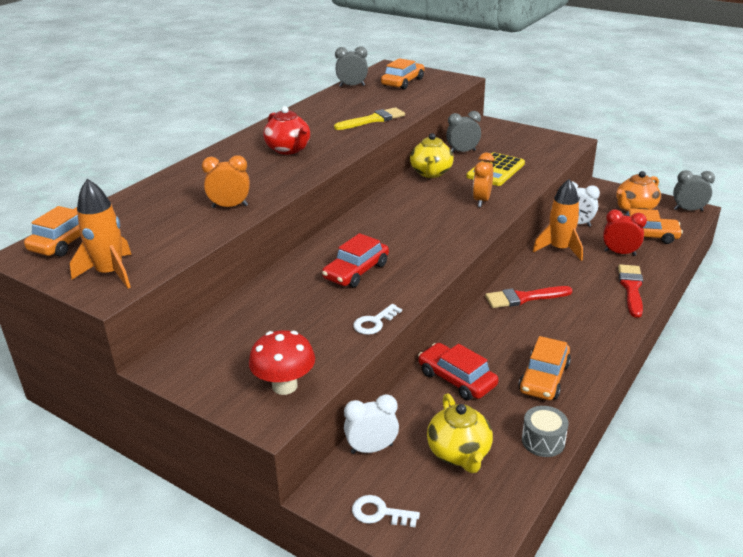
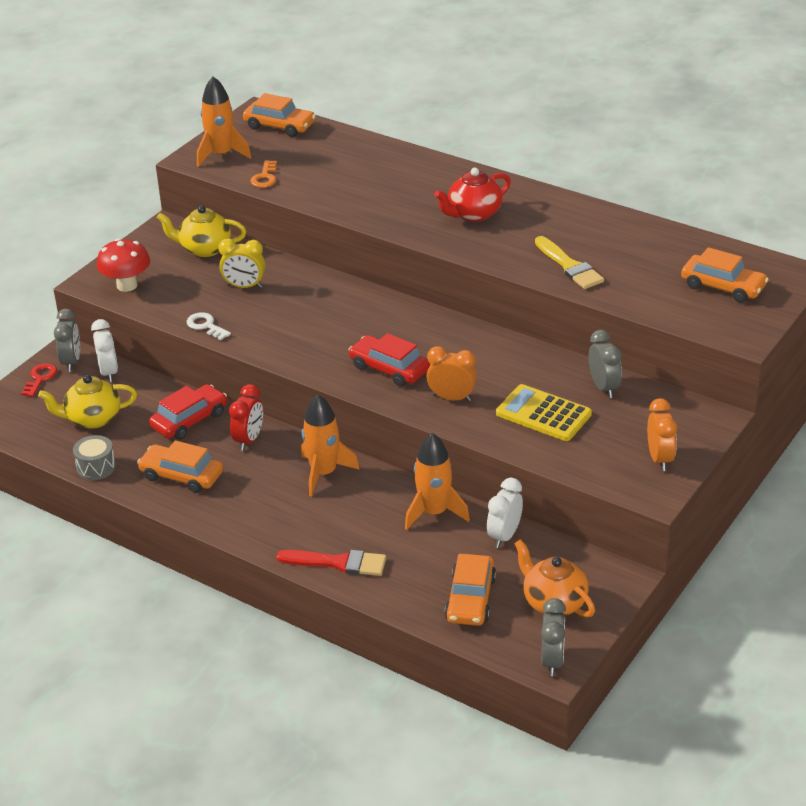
camera: 90 degrees right, 5 degrees up
(178, 244) = (265, 177): none -> orange key
(230, 206) = (335, 194): orange clock -> orange clock (660, 459)
(306, 302) = (244, 286): none -> yellow clock
(352, 86) = (699, 245): grey clock -> grey clock (71, 362)
(356, 271) = (296, 312): red car -> red car (389, 369)
(379, 513) = (40, 378): white key -> red key
(431, 173) = (532, 360): yellow teapot -> yellow teapot (204, 249)
(524, 298) = (324, 473): red brush -> orange rocket
(620, 253) = (423, 566): red clock -> red clock (249, 440)

